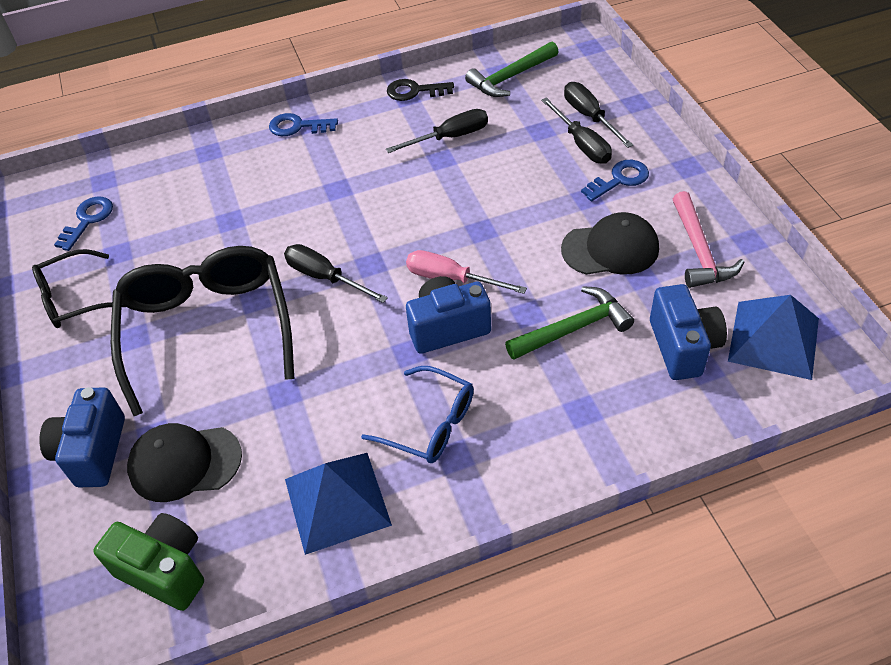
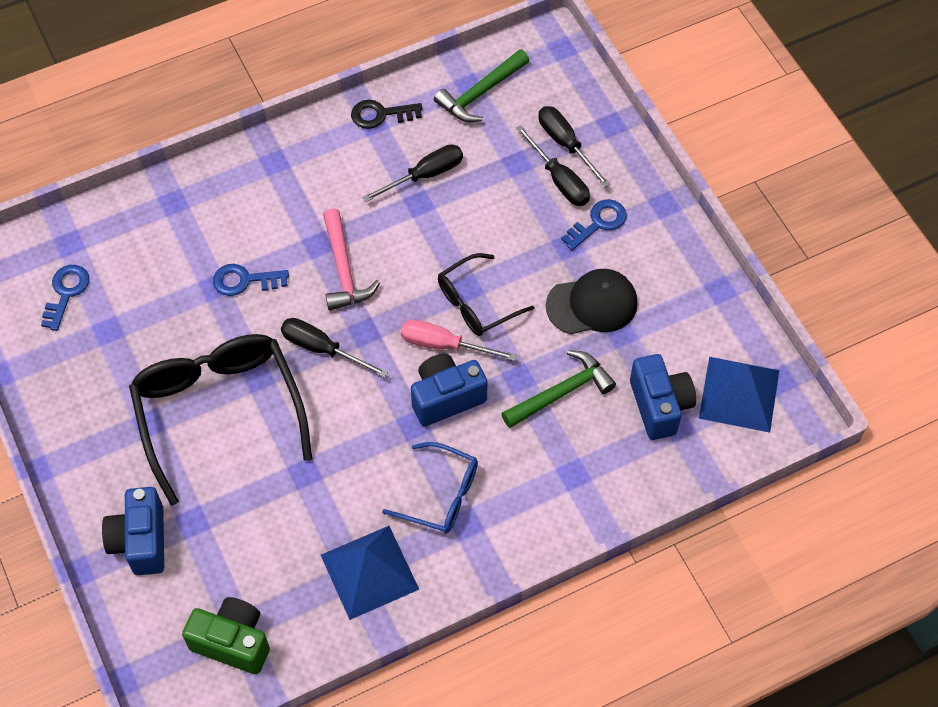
camera: 10 degrees left, 10 degrees up
(73, 299) = (77, 385): black glasses -> black glasses (476, 303)
(184, 463) = (227, 546): black cap -> none
(298, 126) = (263, 166): blue key -> blue key (245, 281)
(699, 251) = (674, 303): pink hammer -> pink hammer (344, 269)

